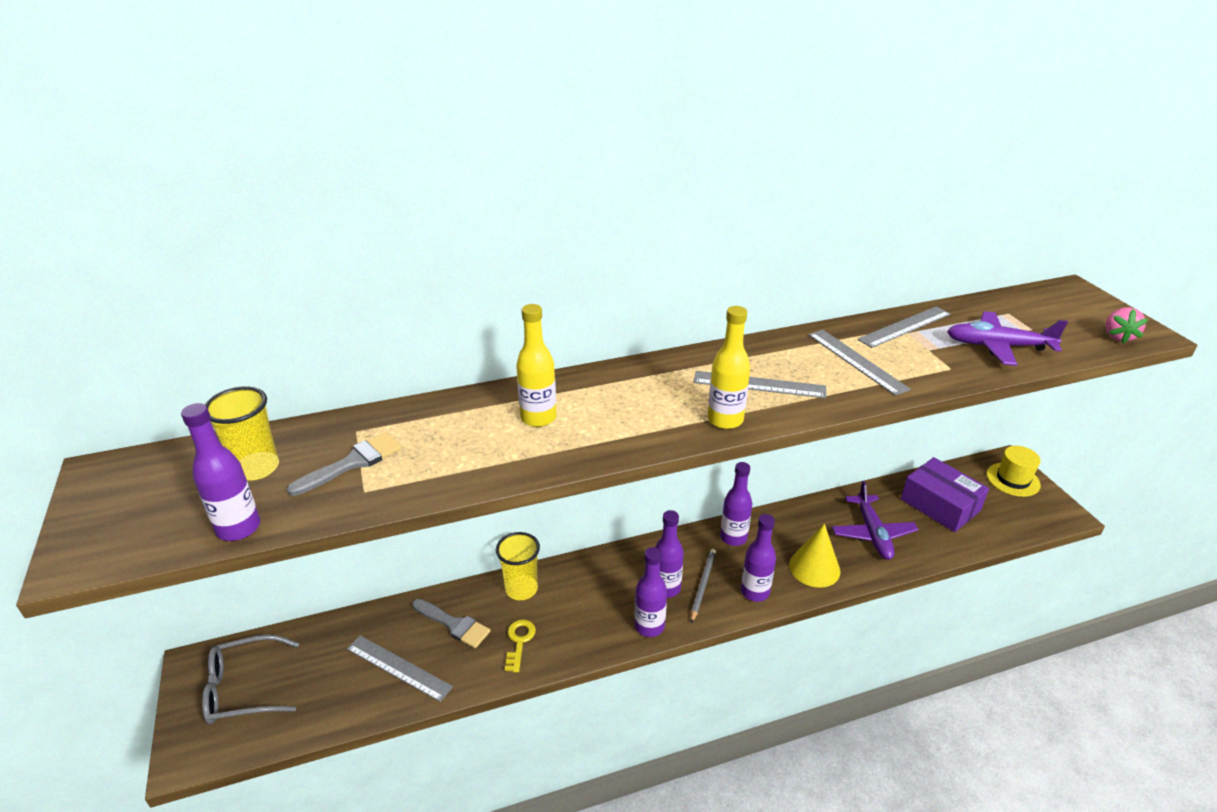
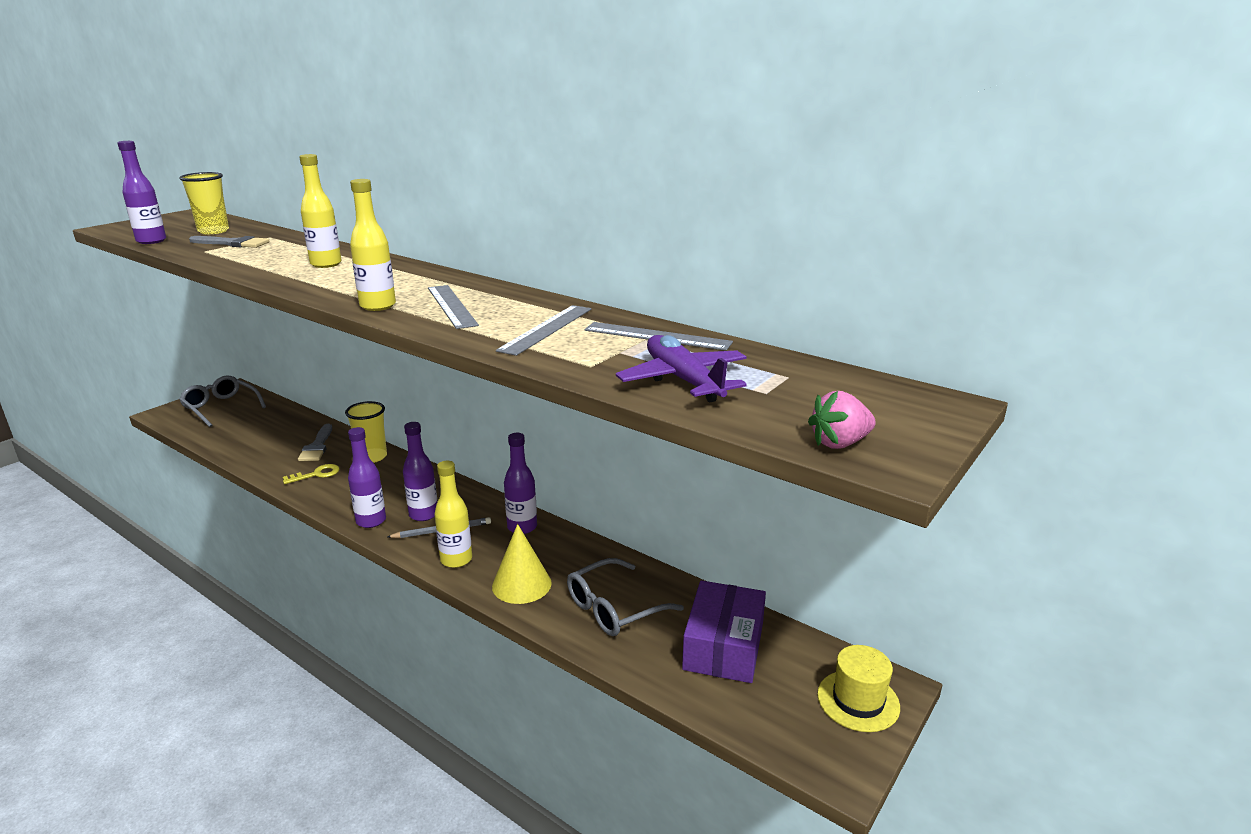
camera: 55 degrees right, 10 degrees down
(398, 667) = (264, 443): grey ruler -> none
(755, 592) = (456, 560): purple bottle -> yellow bottle
(872, 533) = (614, 608): purple plane -> grey glasses

